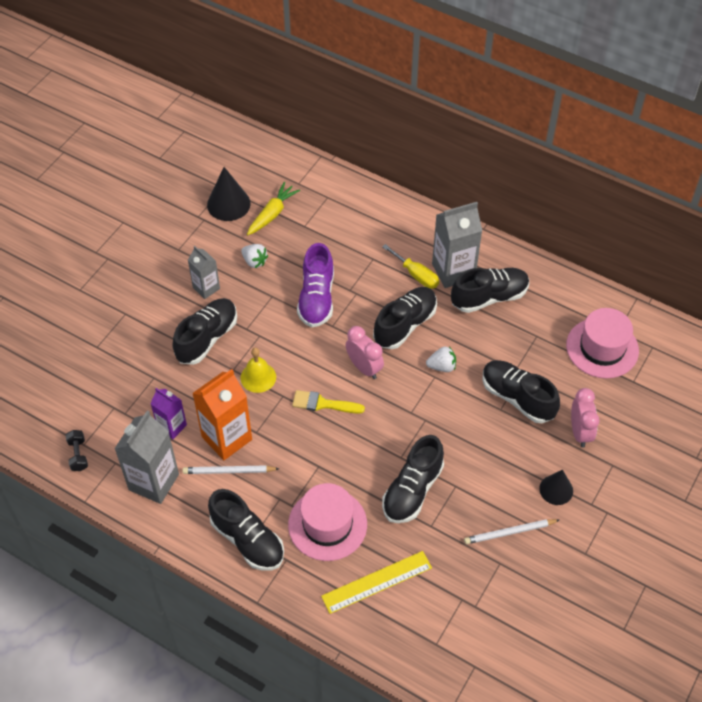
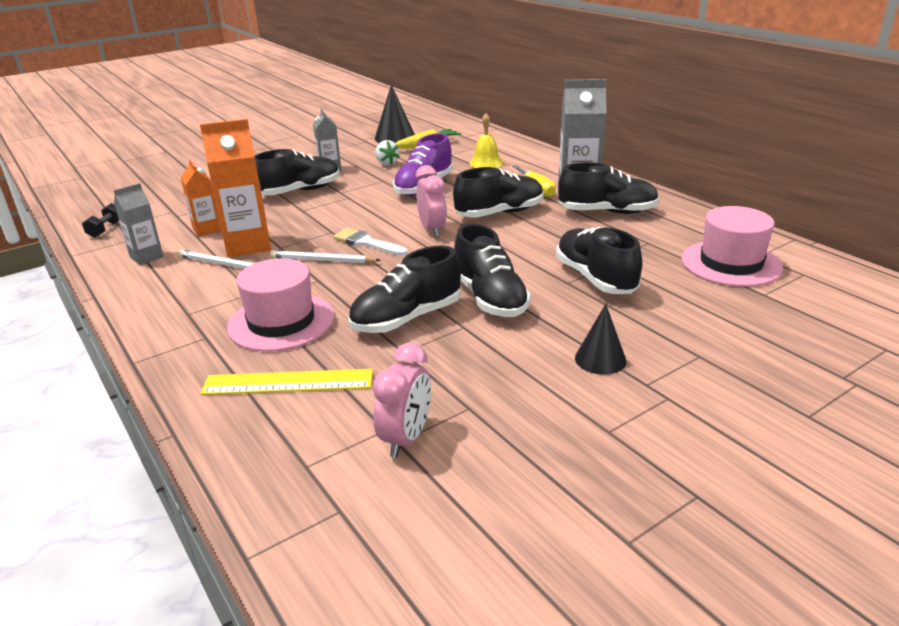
camera: 25 degrees right, 25 degrees down
(154, 482) = (146, 257): grey carton -> grey carton, size x0.58
(172, 427) = (207, 230): purple carton -> orange carton
(247, 540) = (183, 313): black shoe -> black shoe (489, 298)
(258, 377) = (320, 217): yellow bell -> yellow bell (486, 163)
(323, 404) = (367, 243): yellow brush -> white brush
(442, 366) = (519, 243): white strawberry -> none
(509, 532) = (505, 382): white pencil -> white pencil (322, 260)
(580, 432) = (665, 318): pink clock -> pink clock (406, 438)

